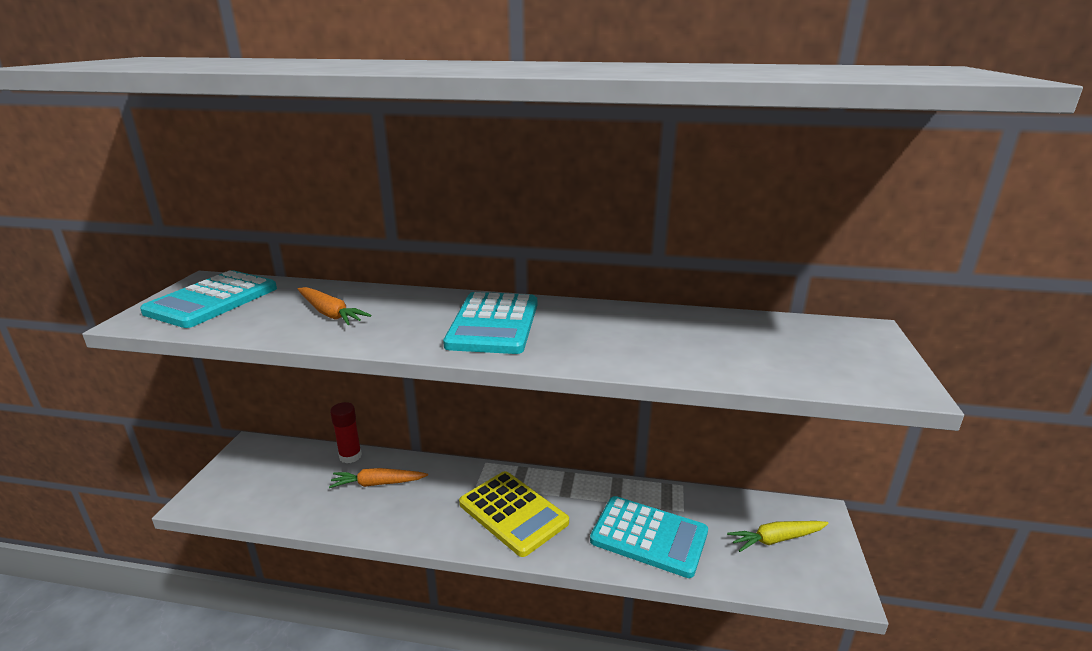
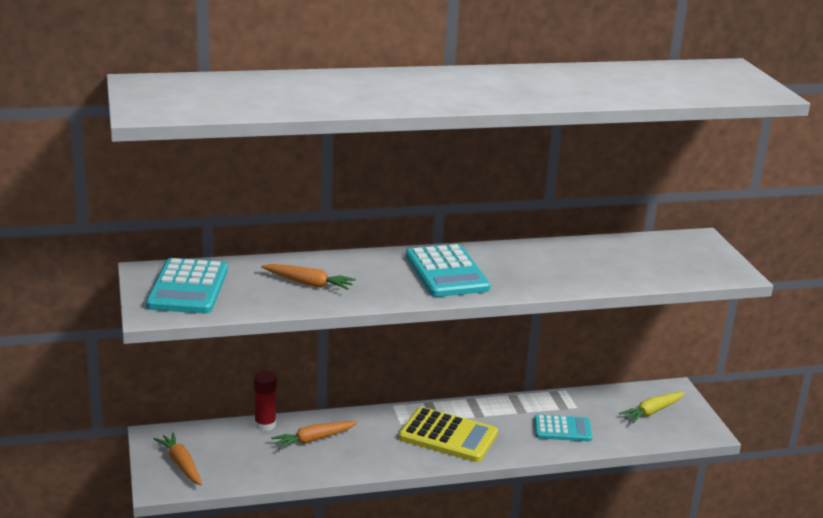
camera: 25 degrees left, 0 degrees up
(238, 481) = (181, 464): none -> orange carrot
(649, 536) = (562, 429): turquoise calculator -> turquoise calculator, size x0.65

